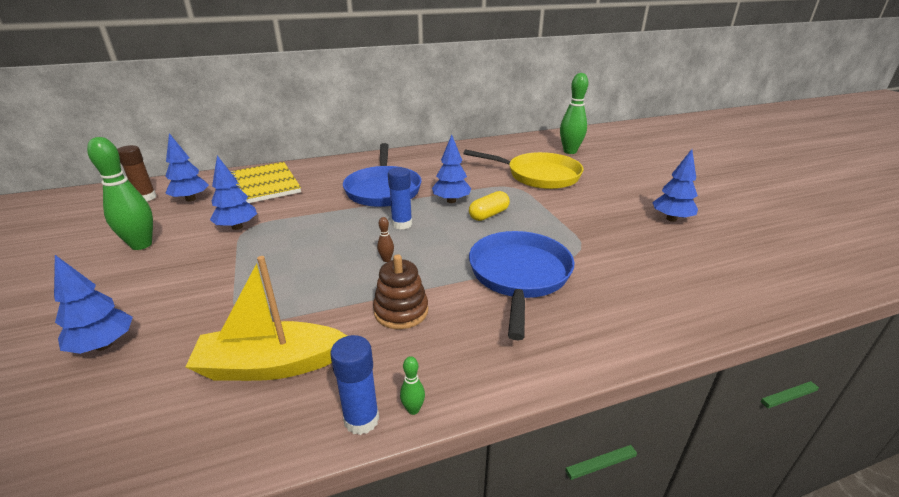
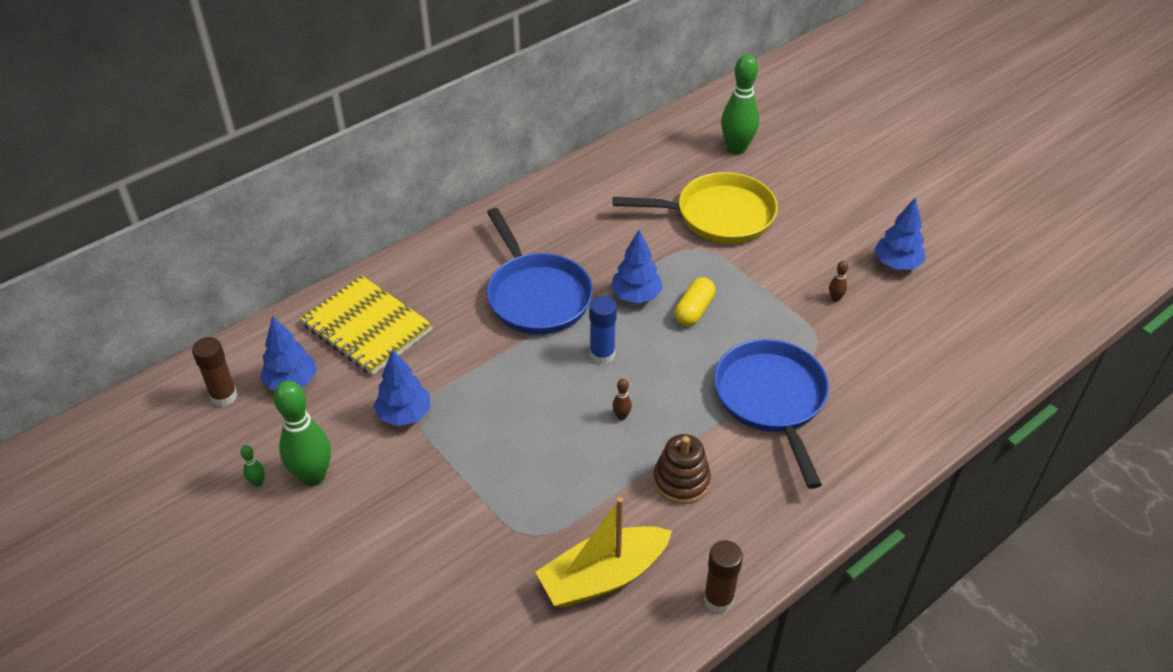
camera: 20 degrees left, 15 degrees up
(104, 345) = (421, 609): blue tree -> none
(361, 419) = (718, 599): blue glue stick -> brown glue stick
(413, 409) = (754, 577): green bowling pin -> green bowling pin (257, 482)
(608, 228) = (835, 298): none -> brown bowling pin

